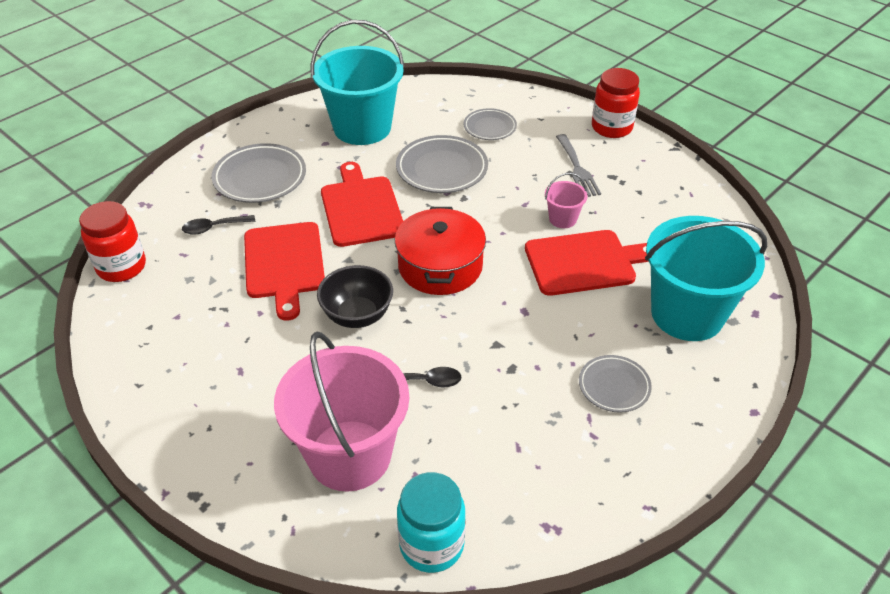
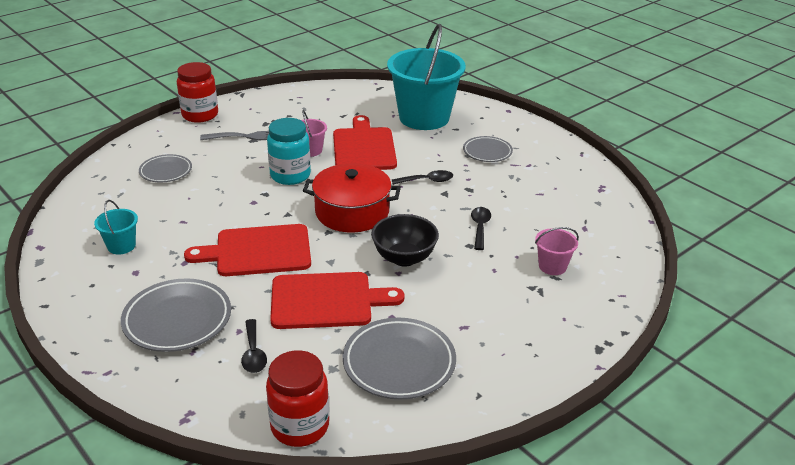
camera: 85 degrees left, 10 degrees down
(349, 455) = (552, 266): pink bucket -> pink bucket, size x0.43
(362, 128) = (121, 246): turquoise bucket -> turquoise bucket, size x0.43
(431, 545) = (622, 234): turquoise jar -> turquoise jar (290, 175)
(442, 169) = (217, 202): grey plate -> grey plate (399, 363)
(521, 326) = (427, 181): none -> black spoon

